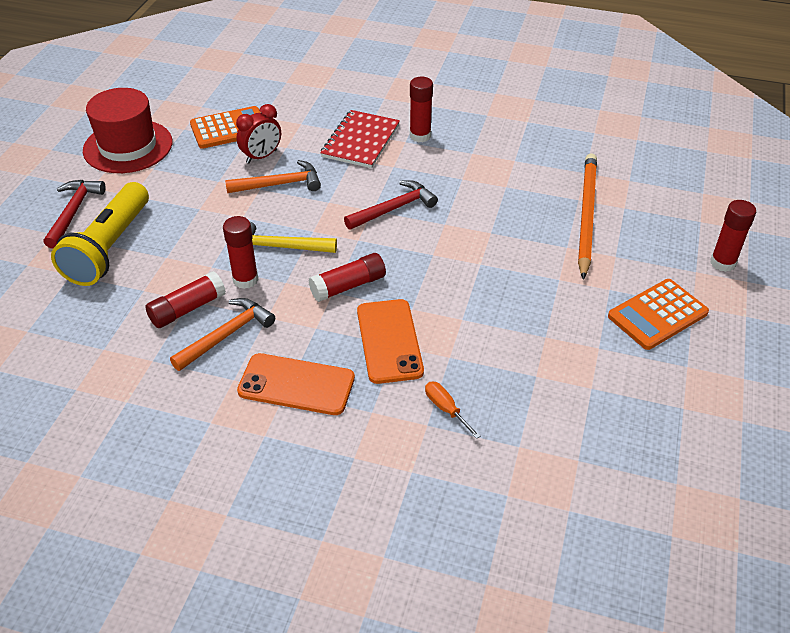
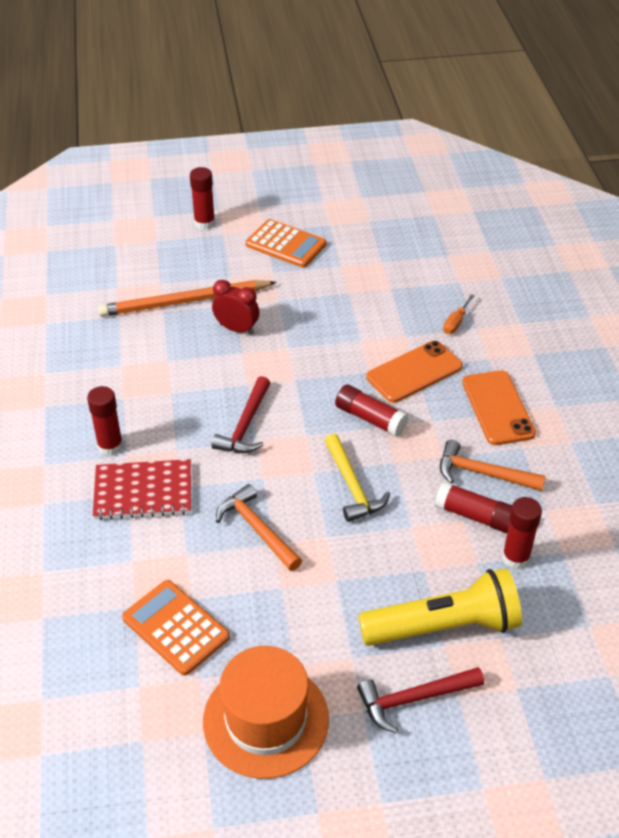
camera: 115 degrees left, 0 degrees up
(128, 146) = (266, 720): red hat -> orange hat
(245, 279) = (411, 492): red glue stick -> red glue stick (515, 558)
(261, 156) = (216, 568): red clock -> red clock (237, 329)
(394, 208) = (246, 425): red hammer -> red hammer turned 105 degrees counterclockwise

